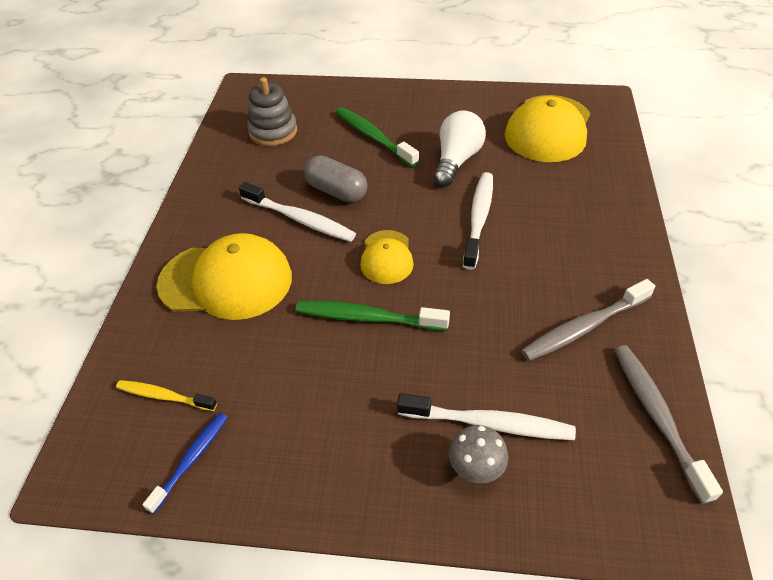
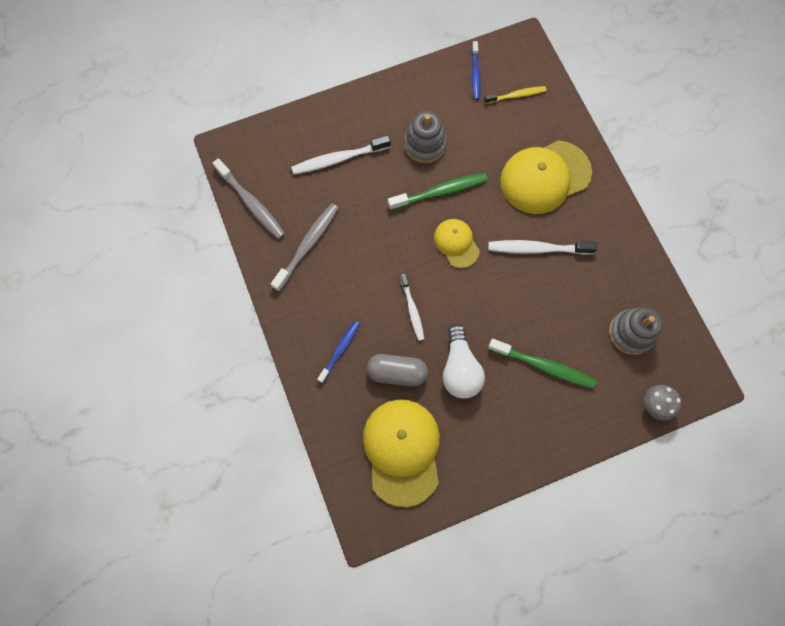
camera: 150 degrees right, 25 degrees up
(337, 191) = (530, 288): grey capsule -> grey capsule (397, 372)
(346, 386) = (424, 145): none -> grey stacking toy
(475, 469) = (335, 132): grey mushroom -> grey mushroom (654, 405)
(479, 218) = (412, 309): white toothbrush -> white toothbrush, size x0.64
(581, 213) = (340, 350): none -> blue toothbrush

